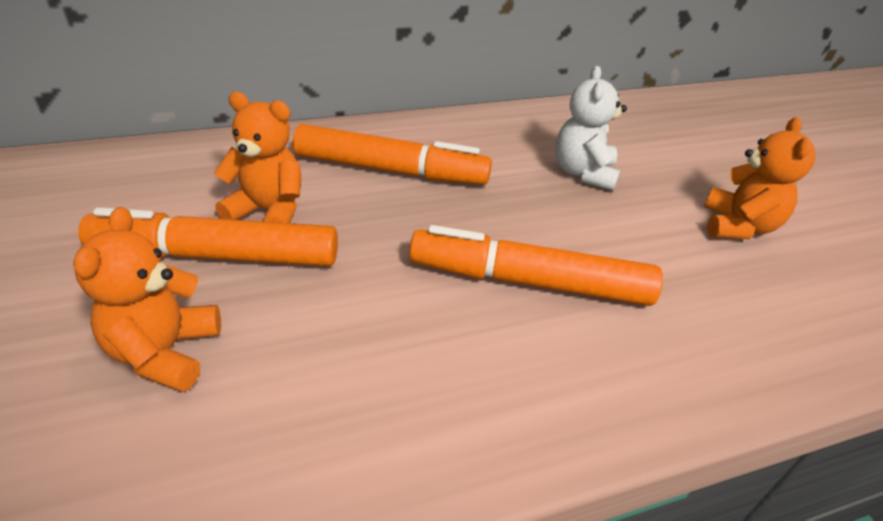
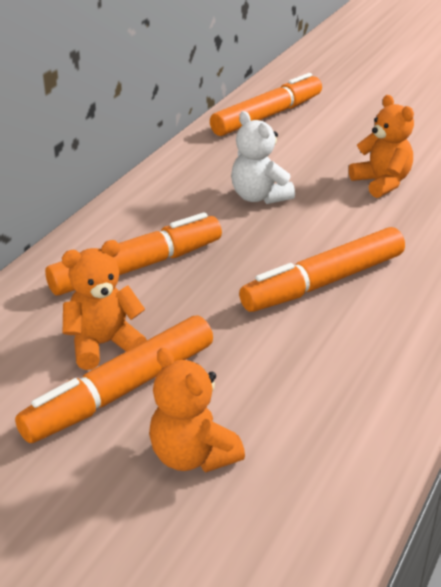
camera: 40 degrees left, 5 degrees down
(693, 114) = (267, 116): none -> orange marker

